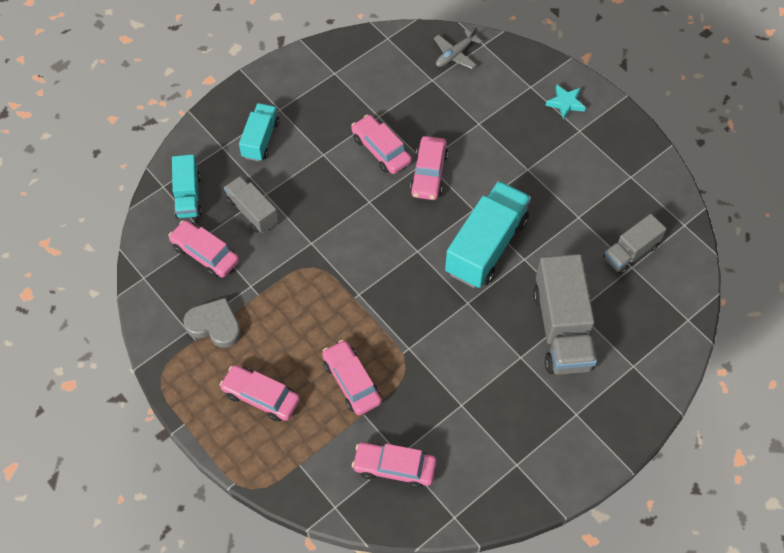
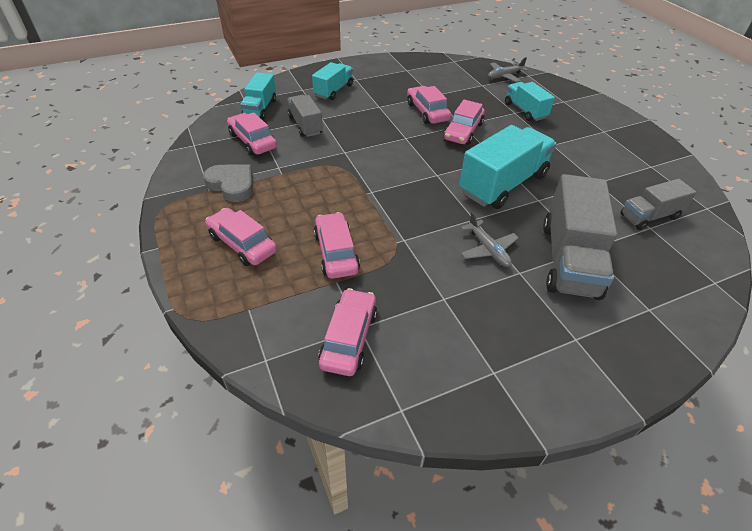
camera: 15 degrees right, 15 degrees down
(394, 467) = (349, 338): pink car -> pink car turned 75 degrees clockwise
(488, 338) = (488, 249): none -> grey plane
(489, 117) = (525, 111): none -> turquoise truck
(565, 103) = (593, 114): turquoise star -> none

